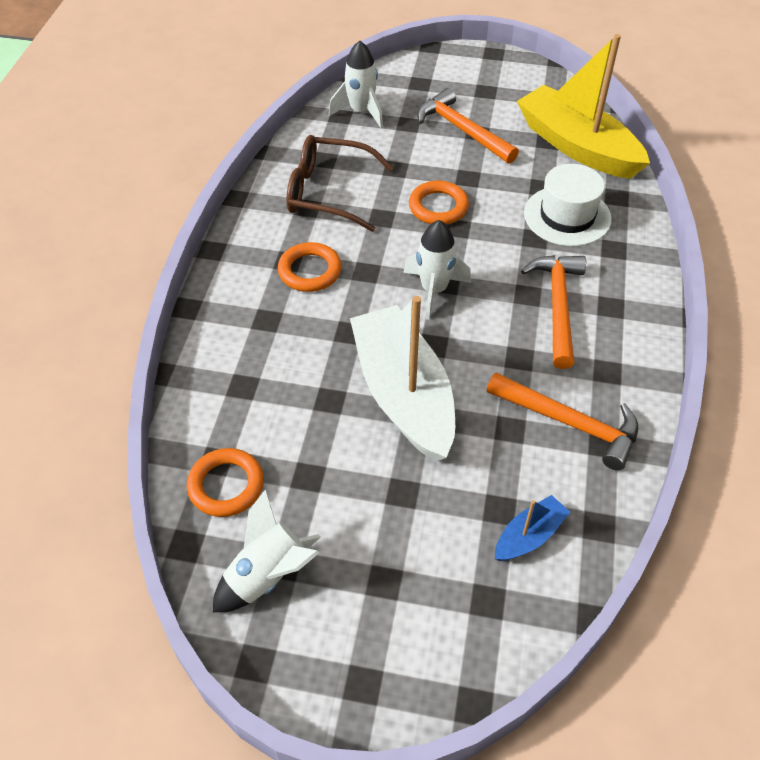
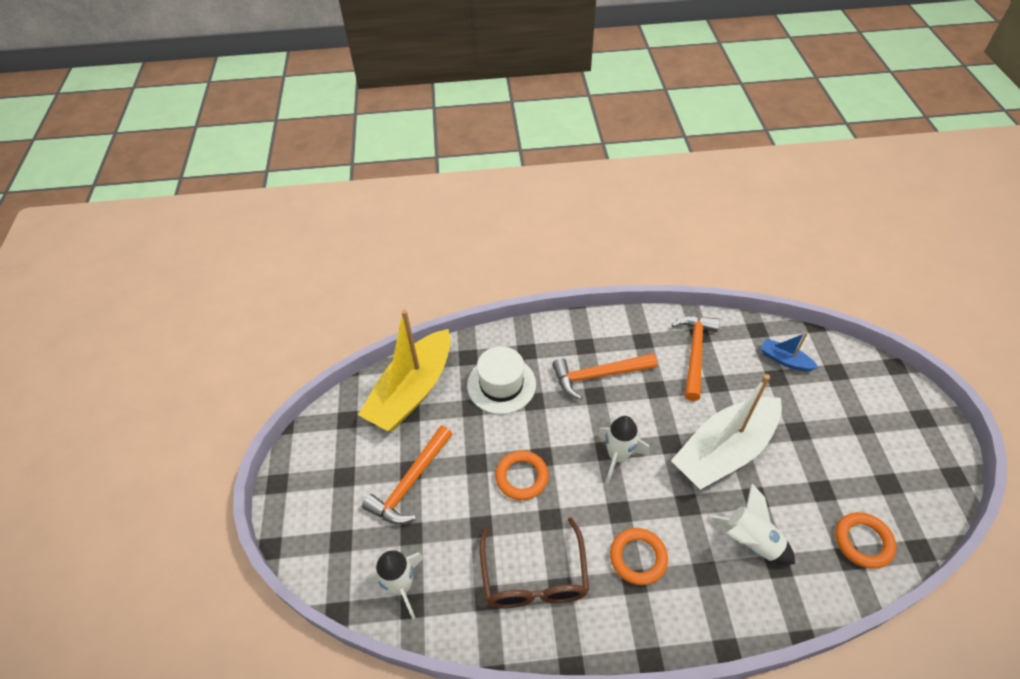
camera: 105 degrees left, 0 degrees up
(267, 576) = (903, 489): white rocket -> white rocket (750, 541)

